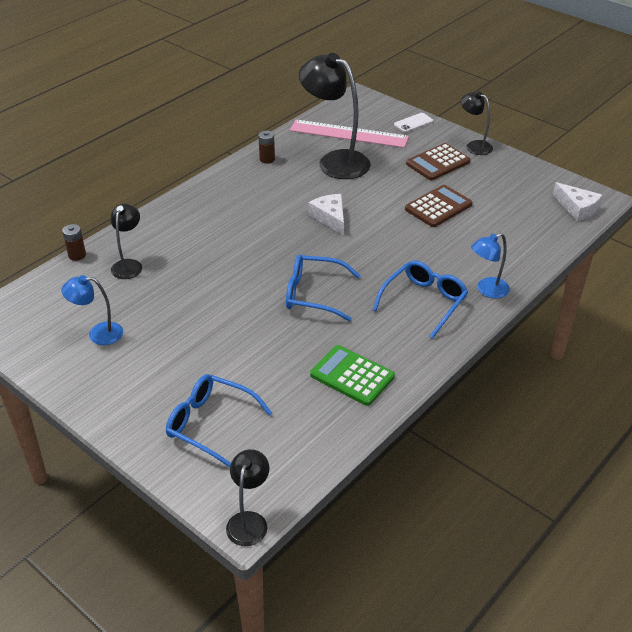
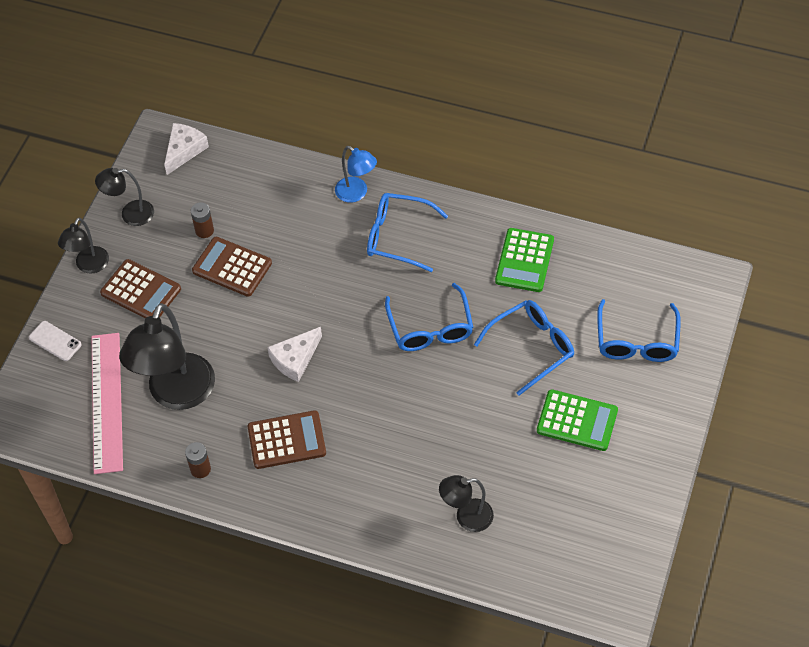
camera: 110 degrees left, 15 degrees up
(77, 255) = (476, 579): brown battery -> brown battery (204, 230)
(98, 334) = (581, 488): blue lamp -> none
(160, 353) = (577, 421): none -> green calculator
(249, 521) = (712, 274): black lamp -> black lamp (130, 214)
(253, 349) = (532, 347): none -> blue glasses
(262, 198) = (286, 440): none -> brown calculator

